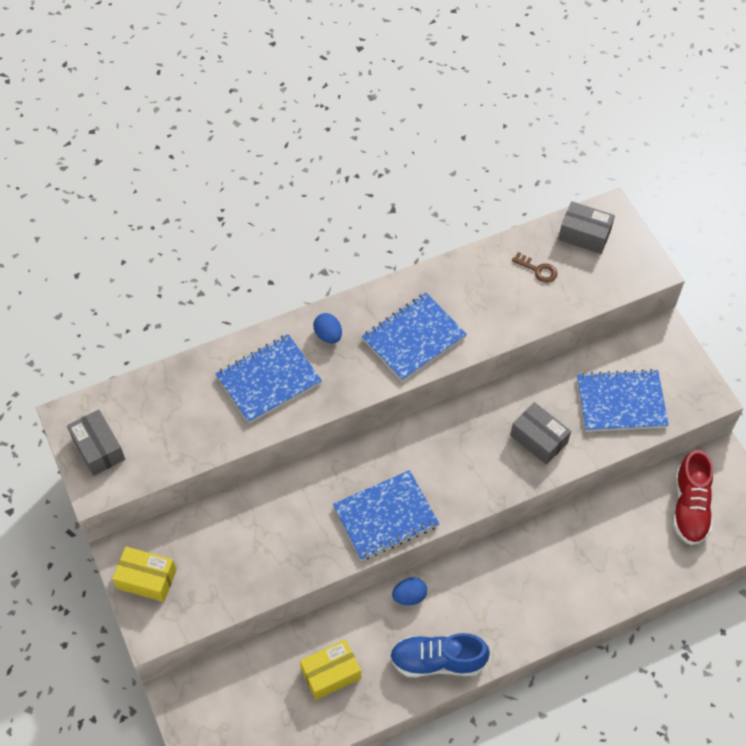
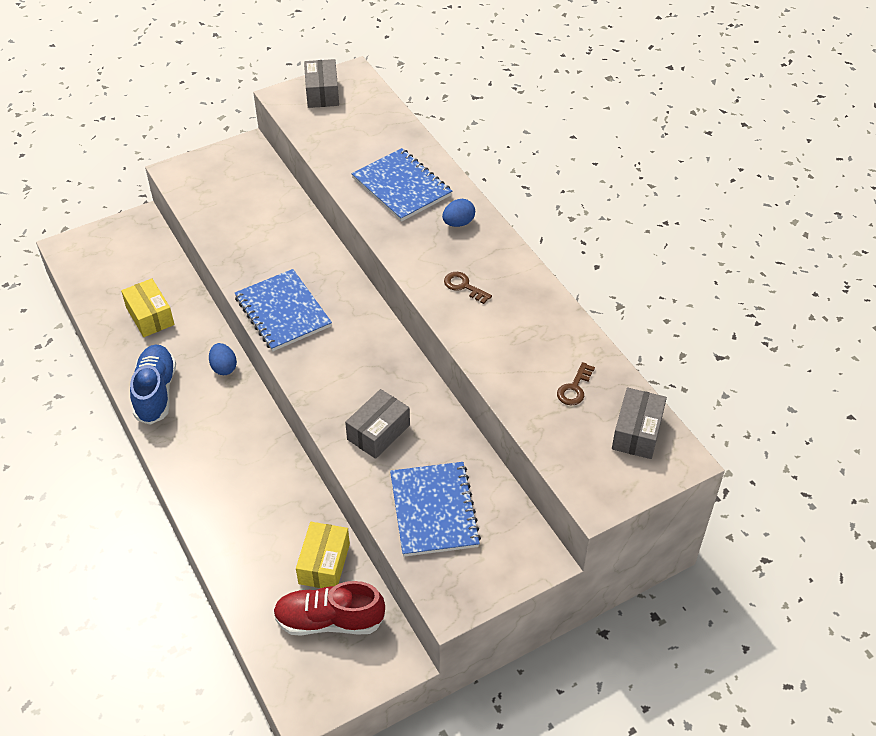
camera: 85 degrees right, 10 degrees down
(98, 448) = (322, 93): grey box -> grey box turned 60 degrees counterclockwise
(147, 579) = (223, 163): yellow box -> yellow box (324, 563)
(414, 338) = (464, 286): blue notebook -> brown key

